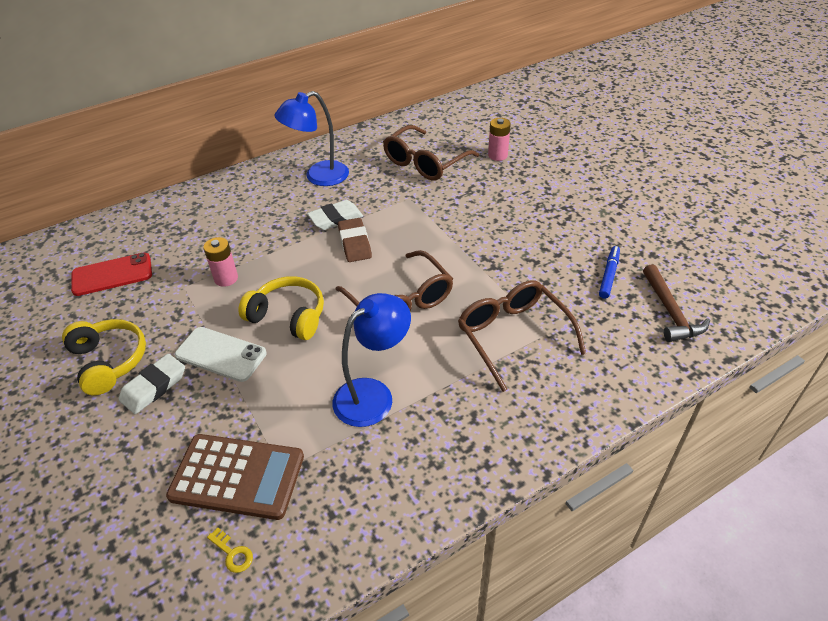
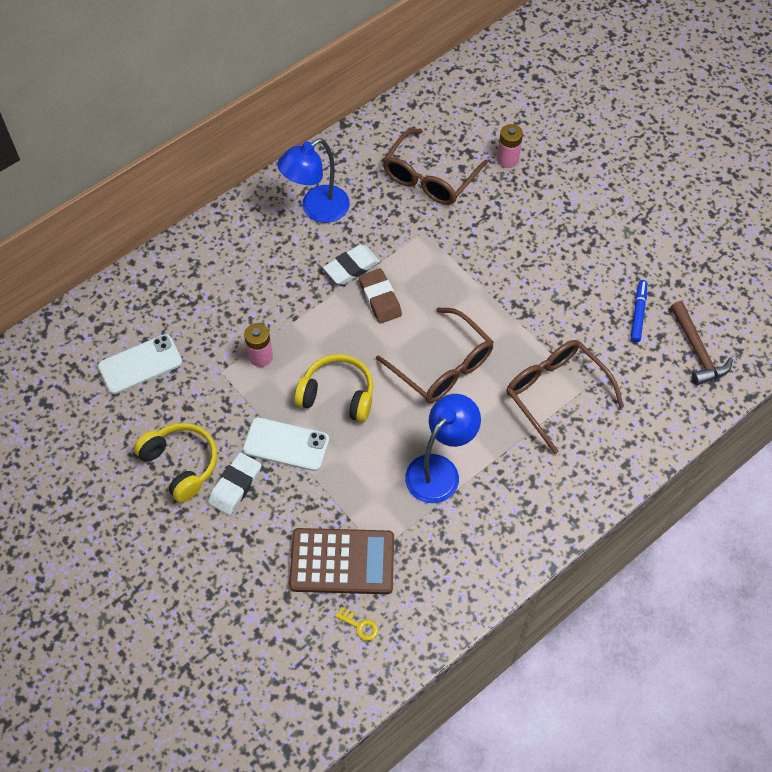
camera: 10 degrees left, 15 degrees up
(112, 274) = (140, 364): red phone -> white phone

